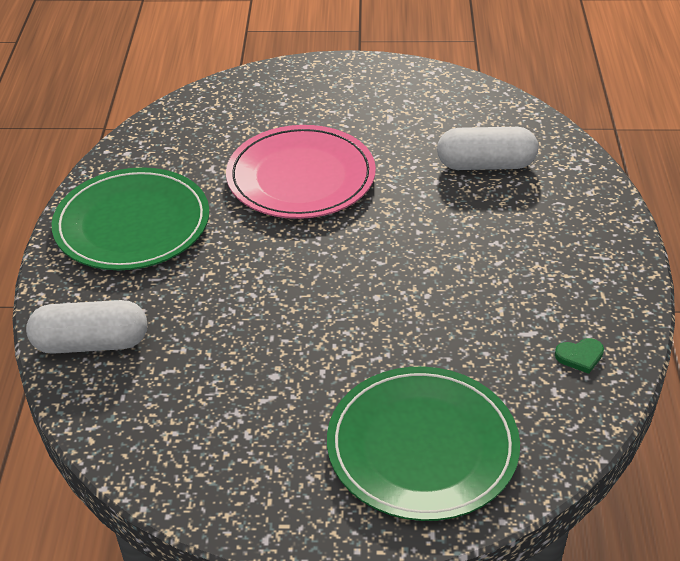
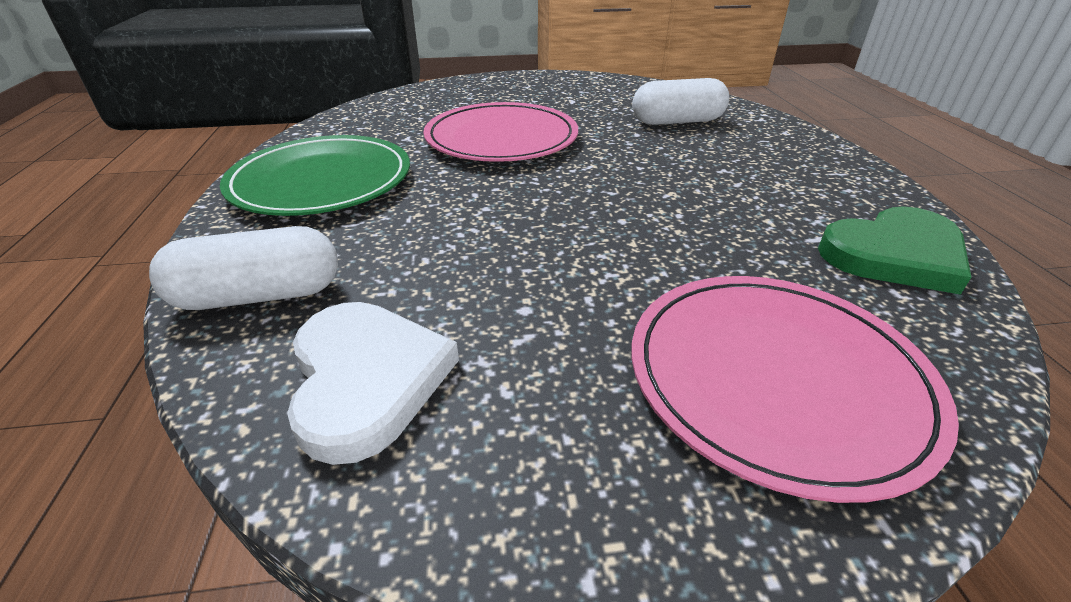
camera: 10 degrees left, 5 degrees down
(163, 417) = (367, 379): none -> white heart
(422, 447) = (776, 378): green plate -> pink plate
(580, 356) = (894, 254): green heart -> green heart, size x2.38

